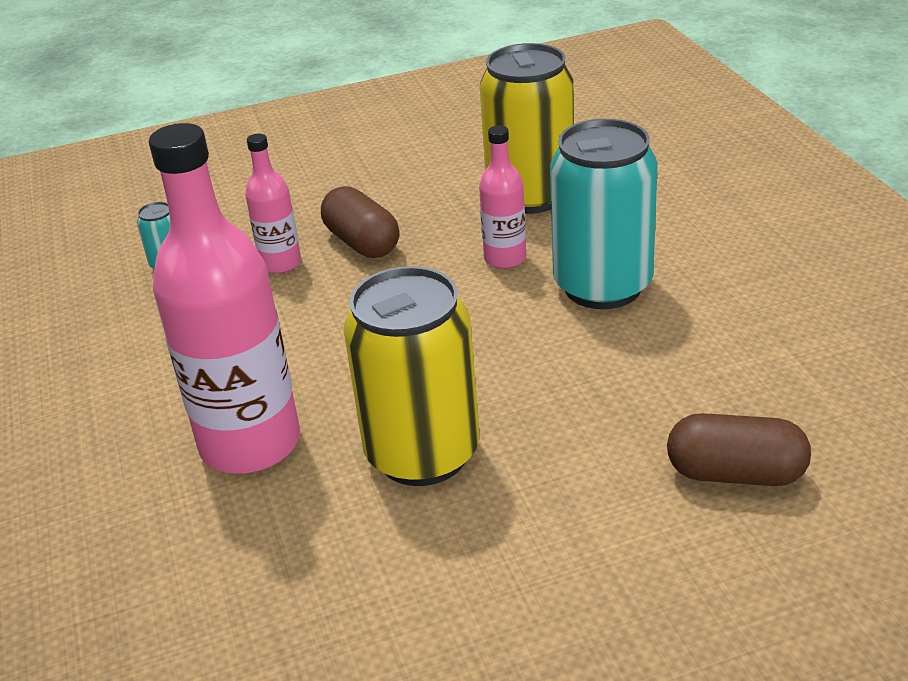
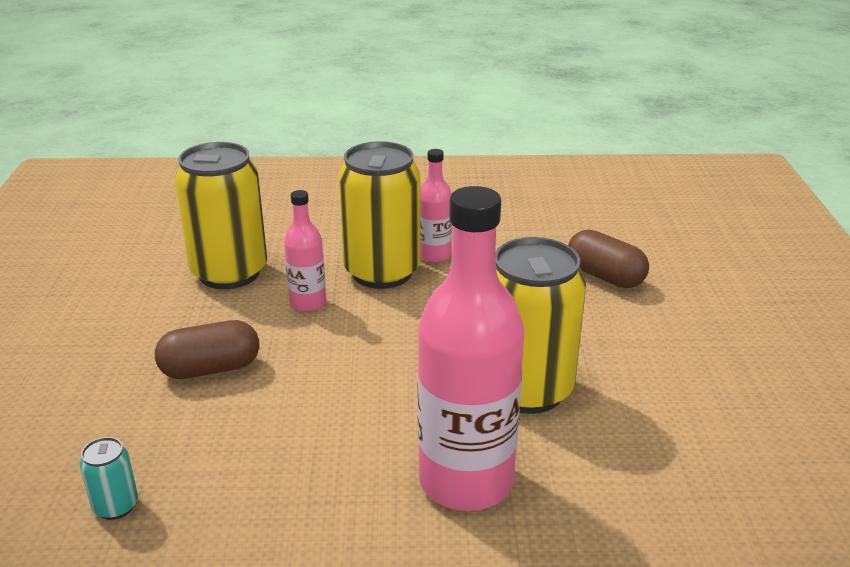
camera: 75 degrees left, 5 degrees down
(281, 263) = (196, 423): pink bottle -> pink bottle (434, 255)
(602, 286) = (382, 272): turquoise can -> yellow can
(735, 474) = (605, 276): brown capsule -> brown capsule turned 75 degrees counterclockwise

